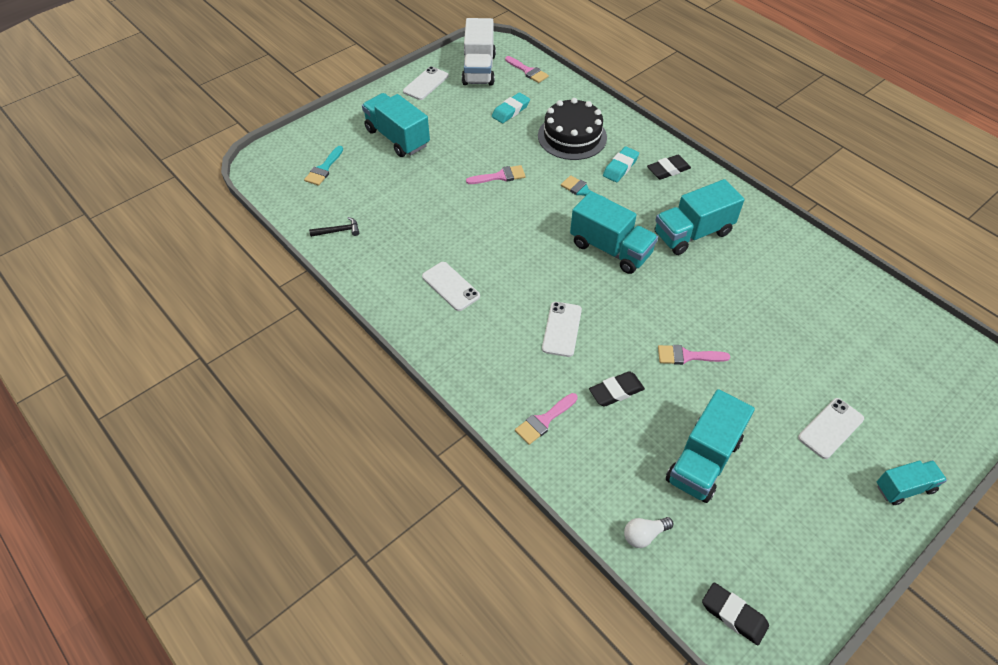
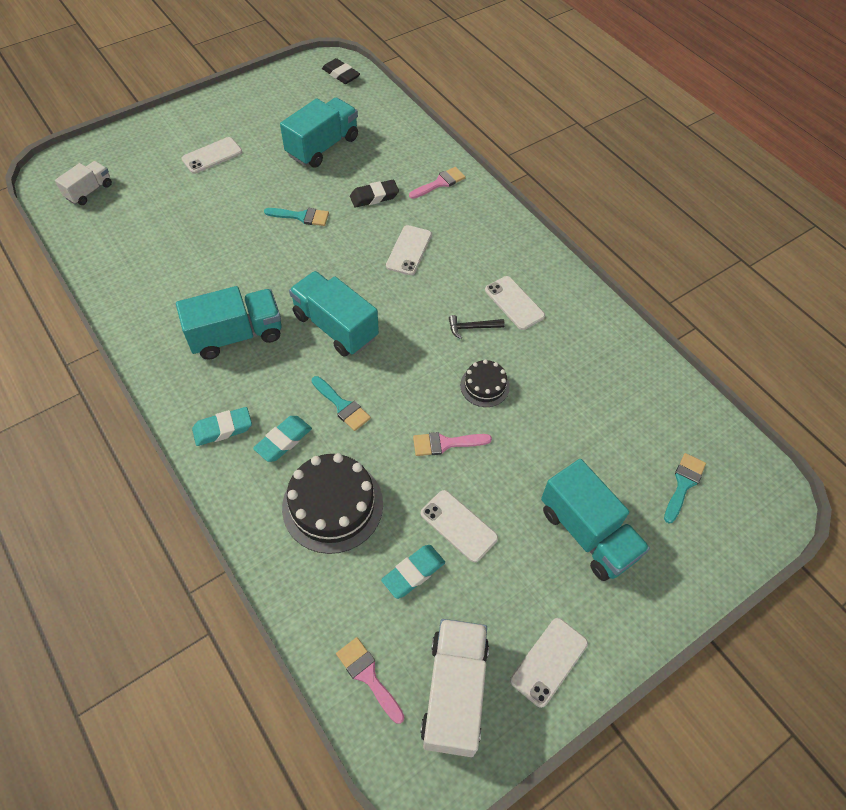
camera: 175 degrees left, 5 degrees up
(338, 231) = (644, 383): black hammer -> black hammer (472, 328)
(473, 216) = (484, 386): none -> black cake
(485, 134) = (458, 526): none -> white phone
(644, 535) = (383, 113): white light bulb -> none
(668, 170) = (223, 429): black eraser -> turquoise eraser
(687, 356) = (301, 216): pink brush -> turquoise brush
(904, 488) = (184, 118): turquoise truck -> none
(931, 361) = (89, 191): none -> white truck

